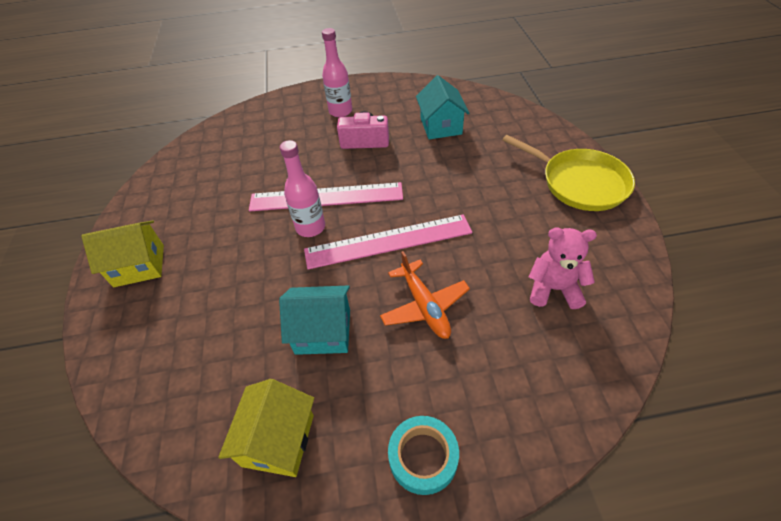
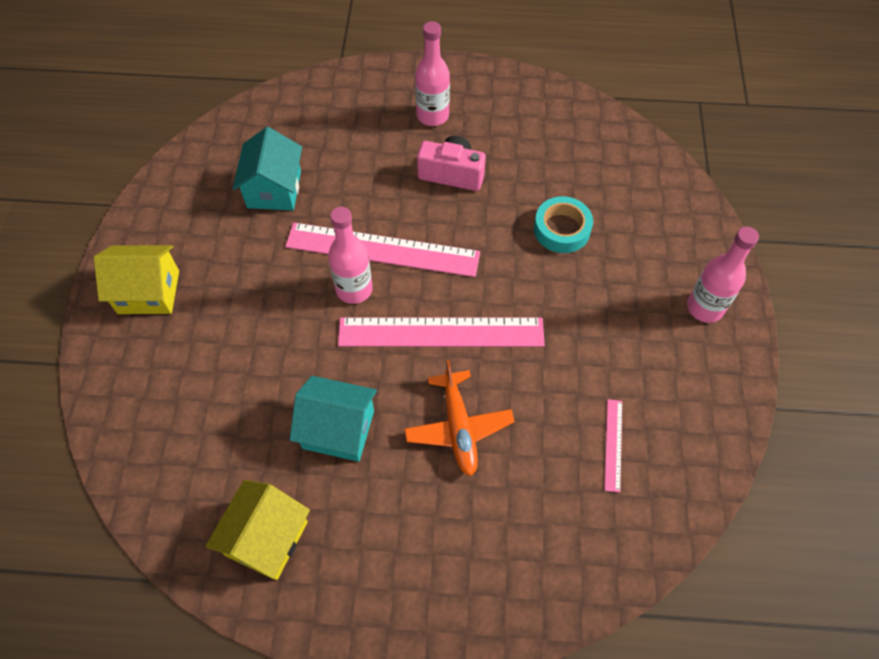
camera: 10 degrees right, 10 degrees up
(423, 457) = (407, 594): turquoise tape -> turquoise tape (562, 229)
(441, 126) = (557, 173): turquoise house -> turquoise house (274, 189)
(553, 289) = (613, 444): pink teddy bear -> pink ruler
(580, 183) = (705, 308): yellow pan -> pink bottle

